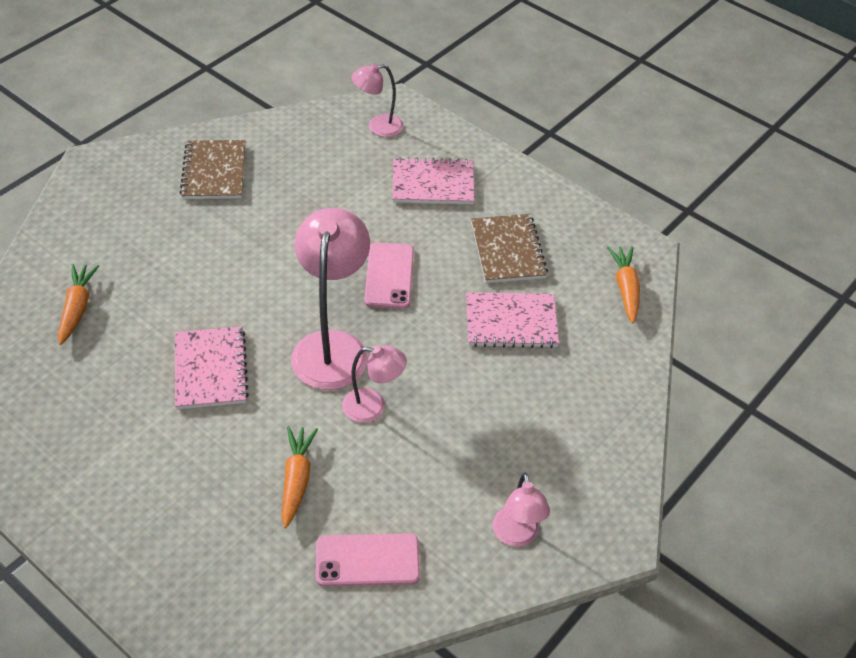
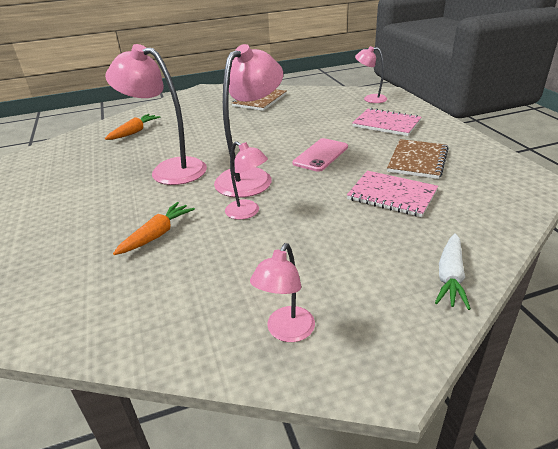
camera: 35 degrees right, 15 degrees down
(210, 369) = (169, 170): pink notebook -> pink lamp
(367, 560) = (151, 300): pink phone -> none
(617, 417) = (450, 277): none -> white carrot
(625, 288) = (508, 199): orange carrot -> none

